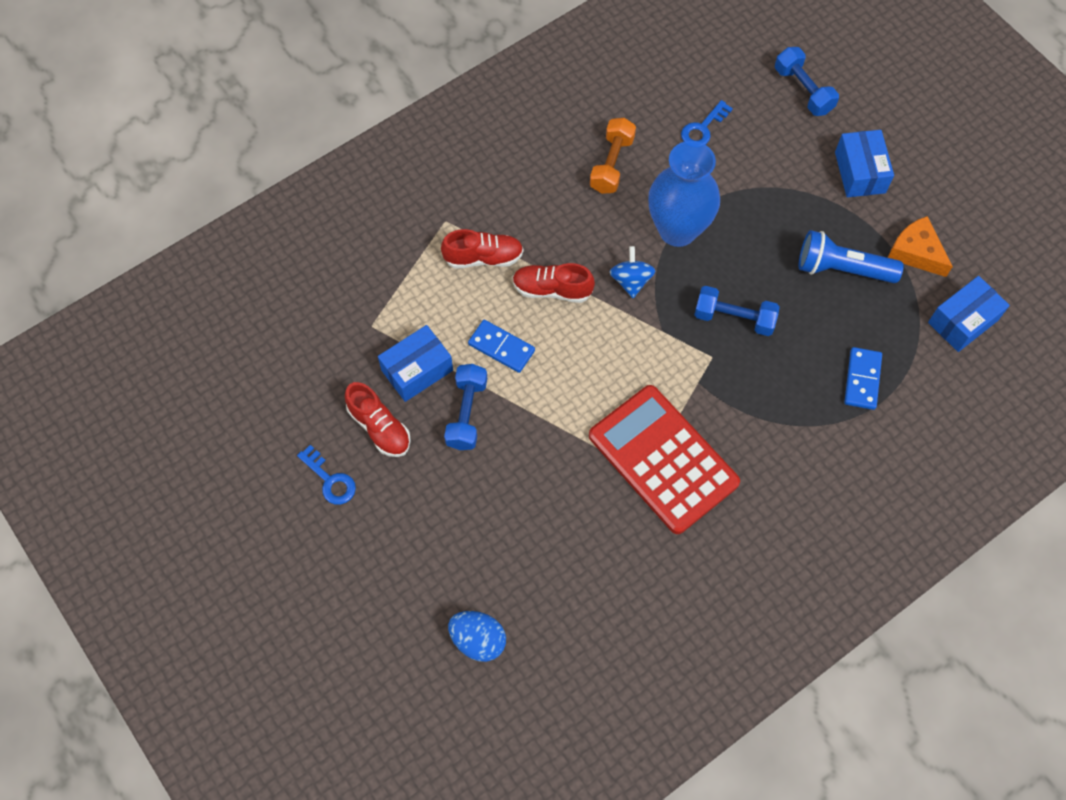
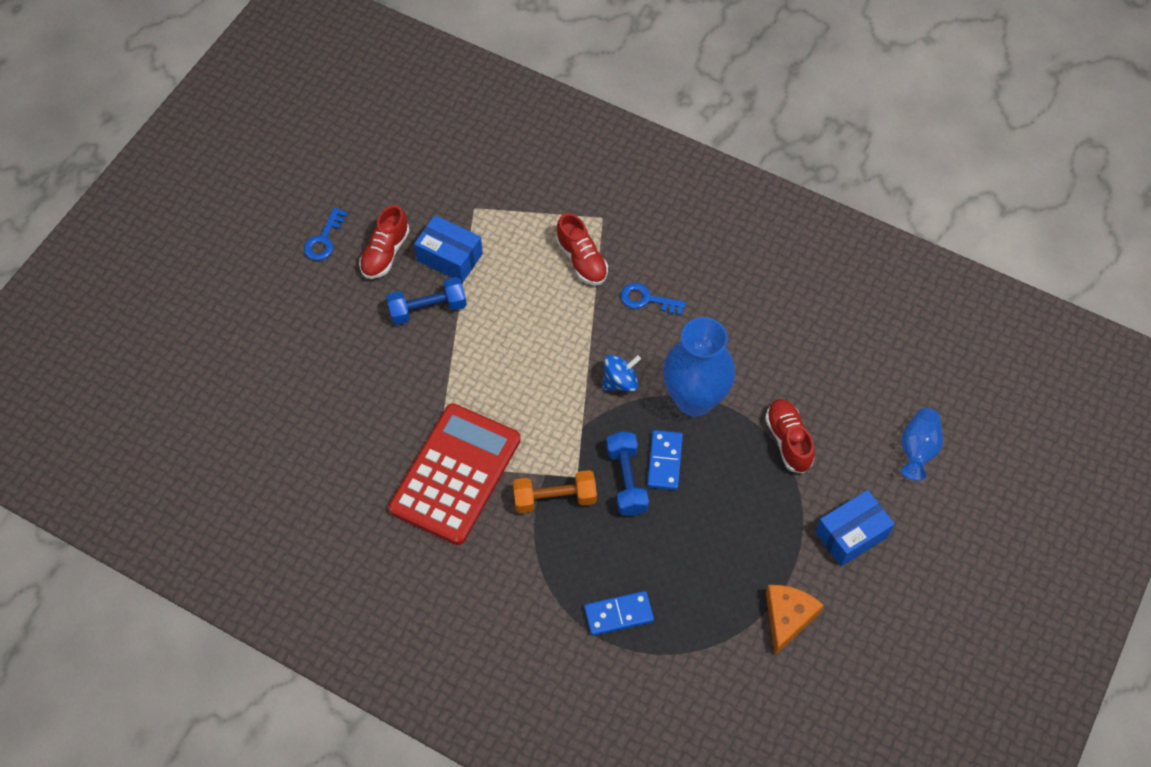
camera: 65 degrees right, 5 degrees down
(478, 640) = (232, 399): blue egg -> none
(501, 347) = (501, 309): blue domino -> blue domino (664, 461)
(552, 289) = (578, 324): red shoe -> red shoe (788, 441)
(611, 164) = (734, 319): orange dumbbell -> orange dumbbell (555, 498)
(703, 128) = (818, 379): blue key -> blue key (647, 300)
(803, 90) = (917, 450): blue dumbbell -> blue vase
(842, 269) = (731, 555): blue flashlight -> none
(962, 321) = (732, 687): blue box -> none

